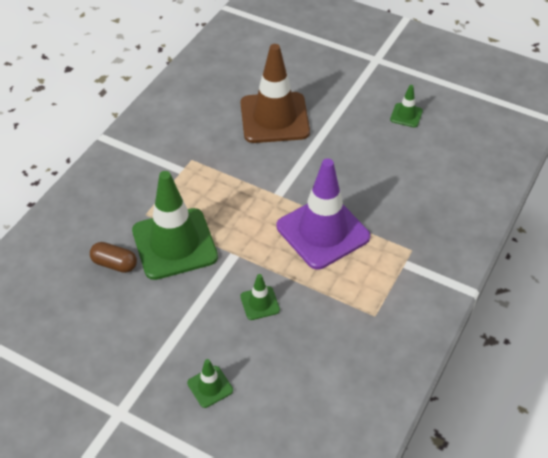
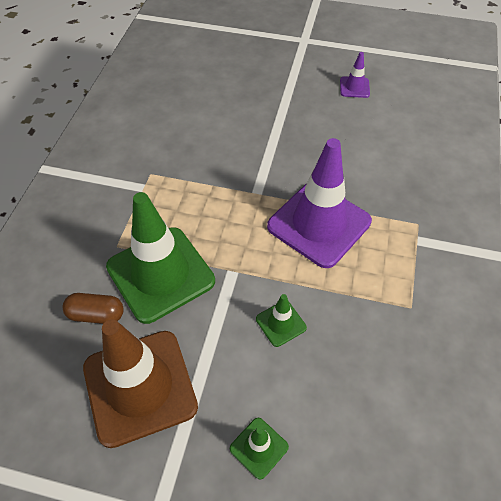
camera: 15 degrees left, 5 degrees up
(274, 118) = (225, 114): brown traffic cone -> brown traffic cone (140, 387)
(406, 115) = (354, 87): green traffic cone -> purple traffic cone

